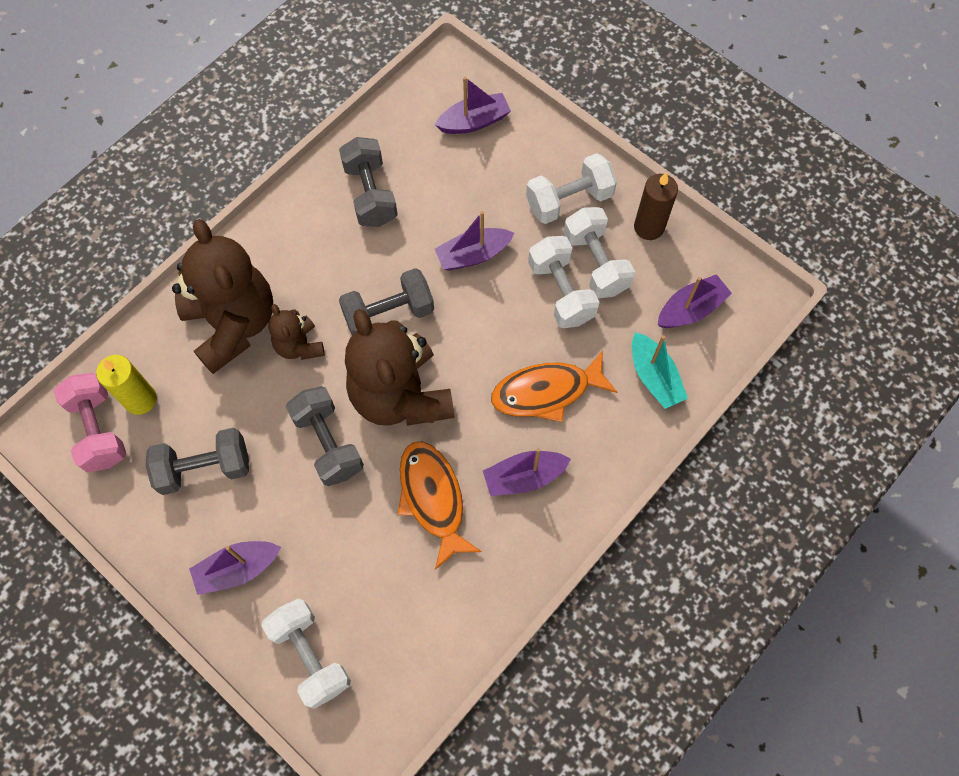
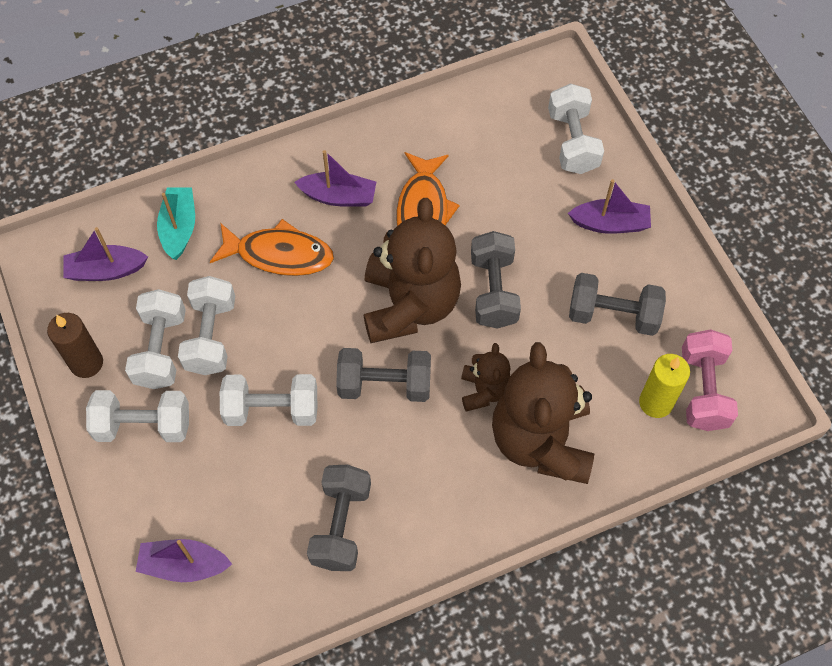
camera: 155 degrees left, 5 degrees down
(473, 255) = (272, 409): purple boat -> white dumbbell

